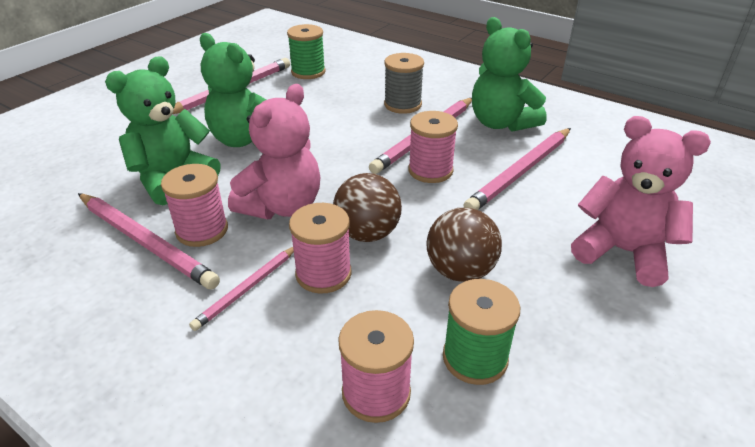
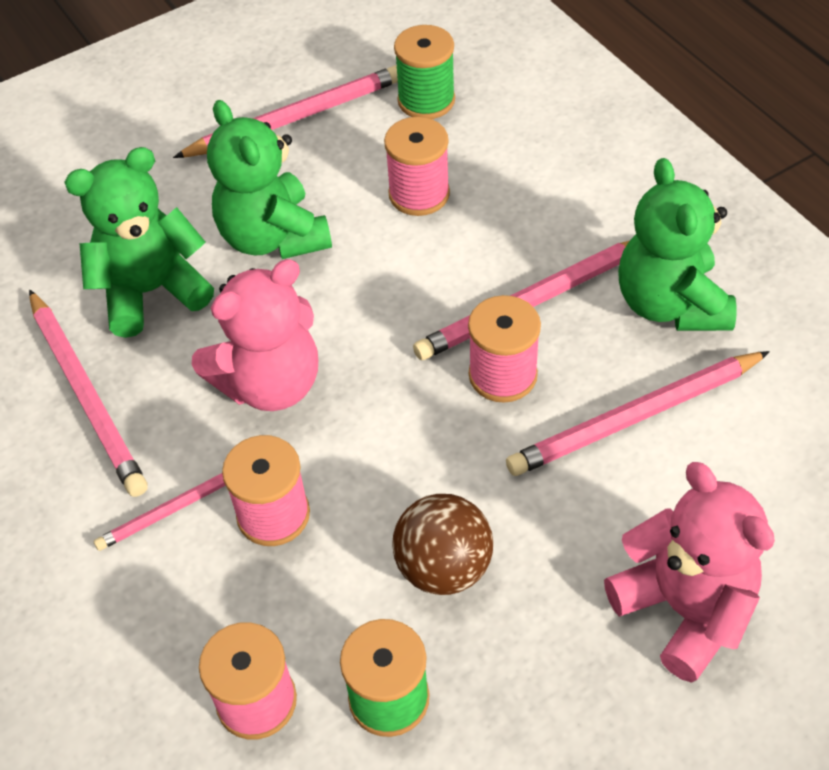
camera: 25 degrees right, 15 degrees up
(202, 230) = (157, 395): pink spool -> pink spool (419, 194)
(367, 233) = (357, 466): brown ball -> none
(402, 105) = (537, 219): grey spool -> none

